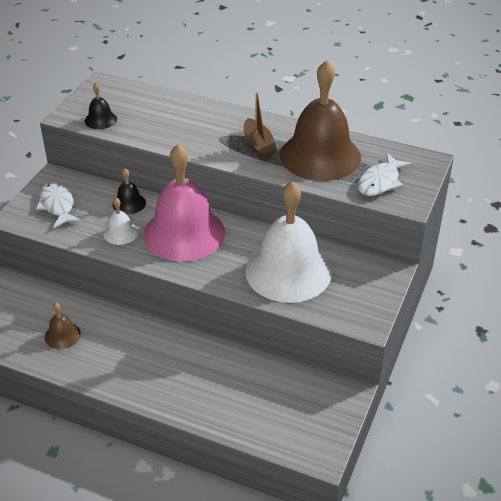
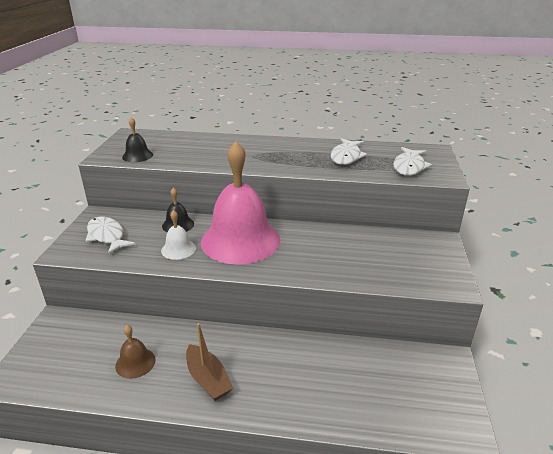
camera: 15 degrees left, 10 degrees down
(258, 145) = (290, 156): brown boat -> brown boat (208, 379)
(288, 271) = (353, 255): white bell -> none
(320, 156) = (346, 157): brown bell -> white fish

